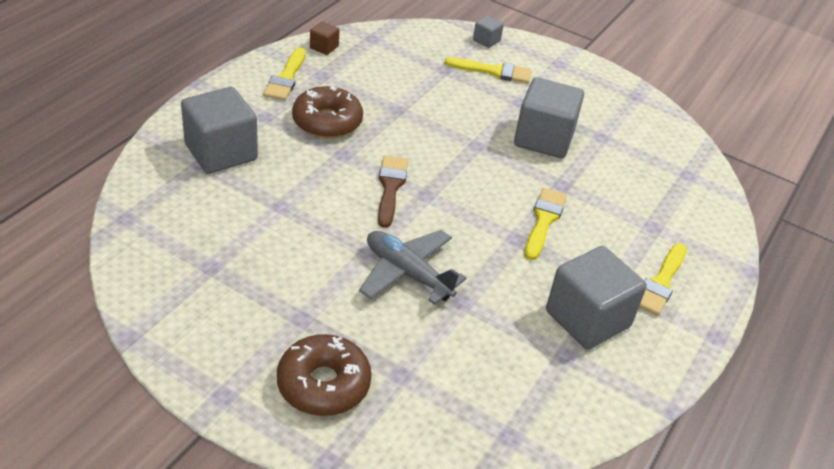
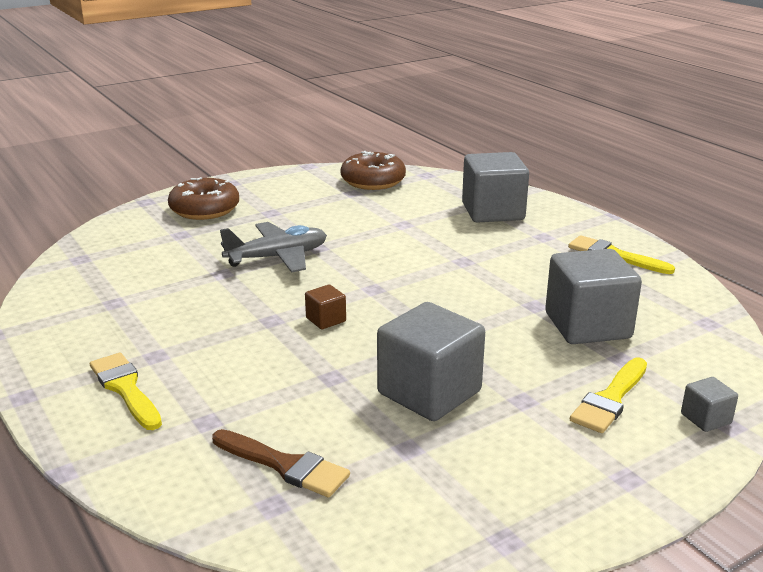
camera: 120 degrees right, 15 degrees down
(324, 47) = (682, 287): brown cube -> brown cube (326, 320)
(327, 122) = (523, 262): brown donut -> brown donut (373, 181)
(390, 187) = (397, 273): brown brush -> brown brush (284, 465)
(544, 221) = (283, 344): yellow brush -> none
(587, 319) = (135, 326): grey cube -> grey cube (587, 326)

